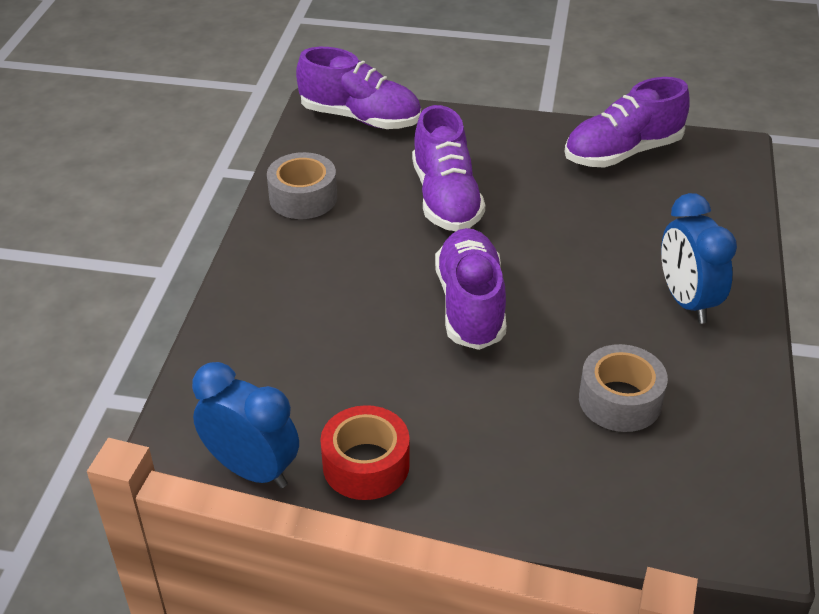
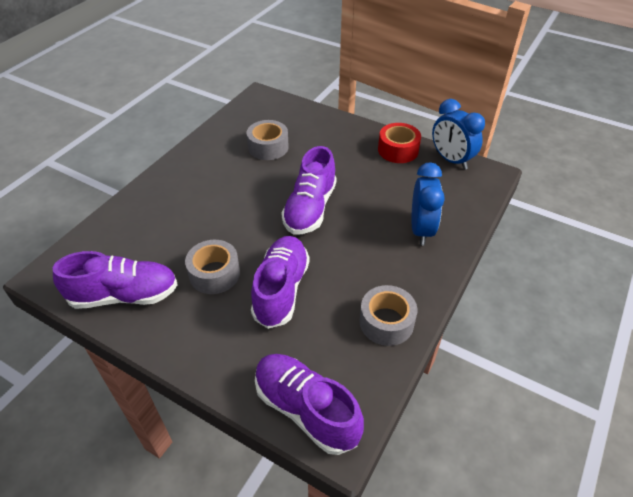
camera: 160 degrees left, 5 degrees up
(540, 195) = (214, 274): none -> grey tape
(686, 301) = (193, 181): blue clock -> blue clock (421, 230)

